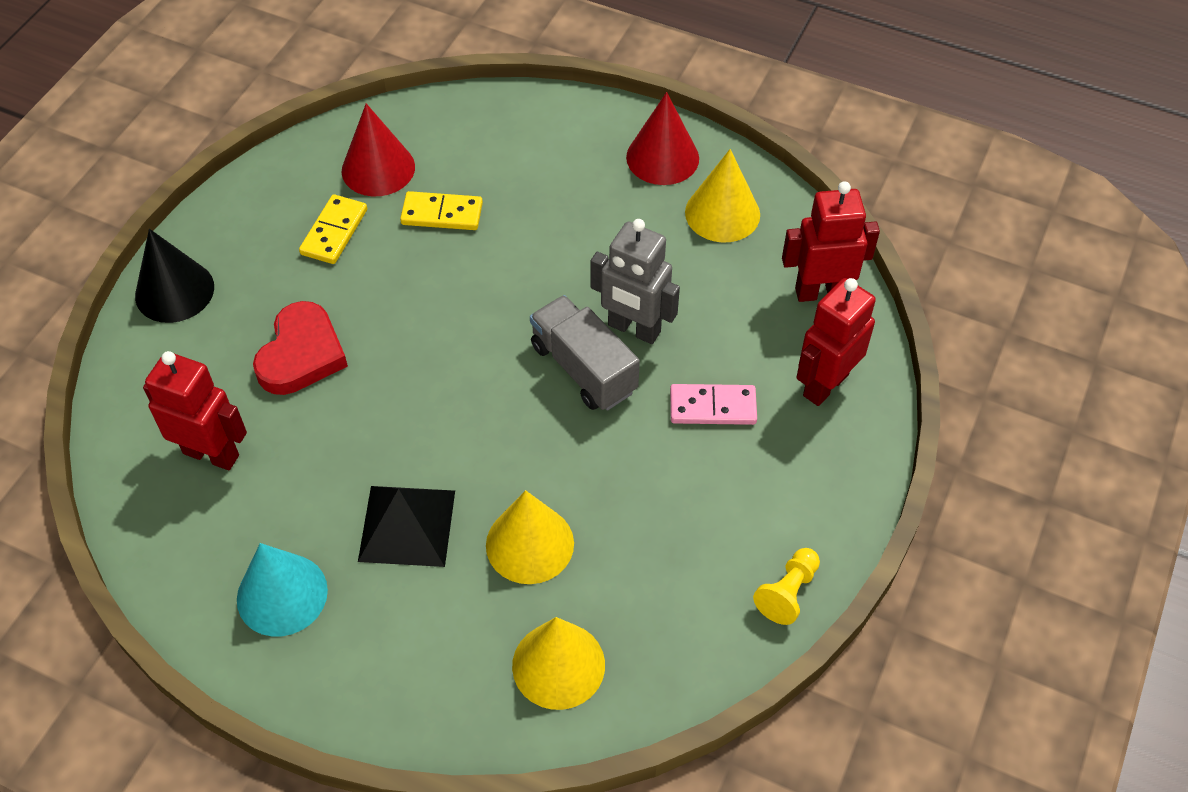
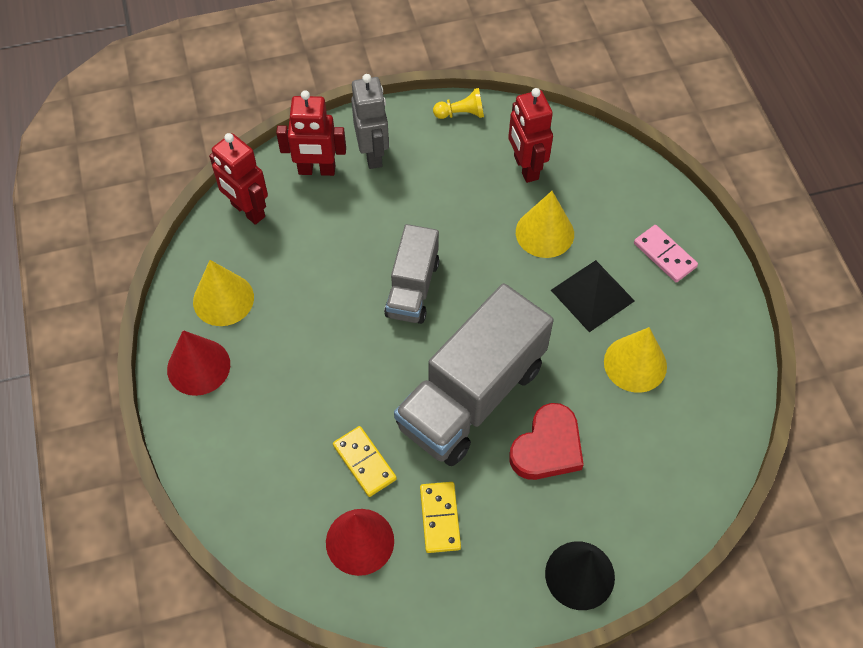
camera: 130 degrees left, 5 degrees up
(211, 454) = (656, 432): red robot -> red robot (525, 167)
(282, 594) = (687, 319): turquoise cone -> none
(301, 354) = (547, 447): red heart -> red heart turned 150 degrees clockwise
(334, 232) = (440, 518): yellow domino -> yellow domino turned 75 degrees counterclockwise
(416, 333) = (471, 396): none -> grey truck
(558, 665) = (592, 175): yellow cone -> yellow cone (635, 364)
(634, 329) = (360, 283): grey robot -> grey robot (373, 154)
(712, 407) = (380, 210): pink domino -> pink domino (664, 255)

